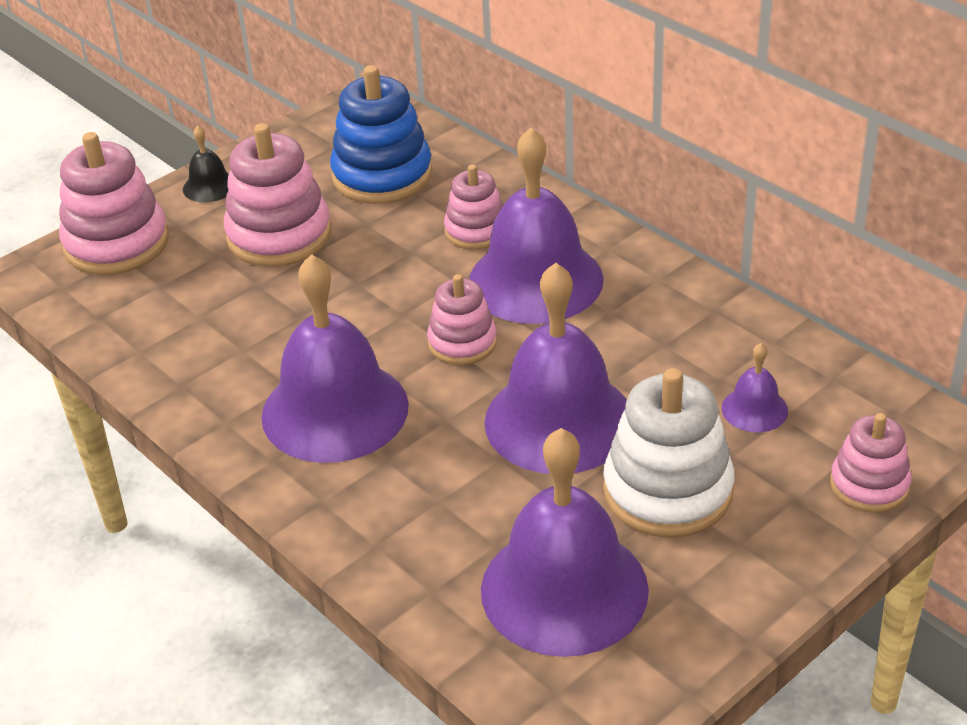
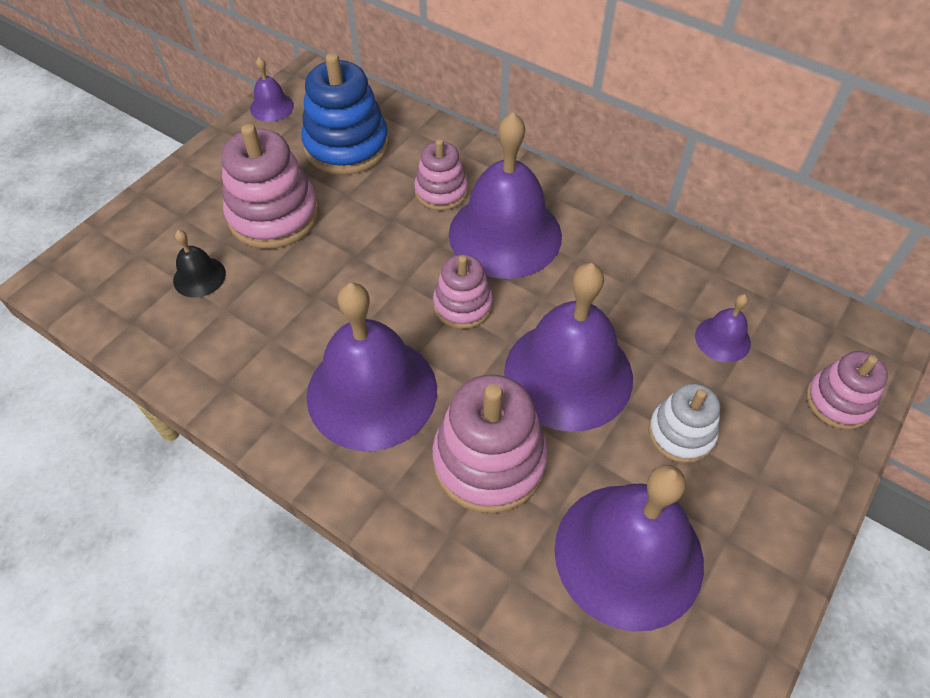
camera: 15 degrees left, 15 degrees up
(117, 243) = (128, 241): pink stacking toy -> pink stacking toy (489, 461)
(209, 186) = (199, 173): black bell -> black bell (199, 277)
(309, 129) = (272, 107): none -> purple bell
(668, 491) = (681, 433): white stacking toy -> white stacking toy, size x0.60

